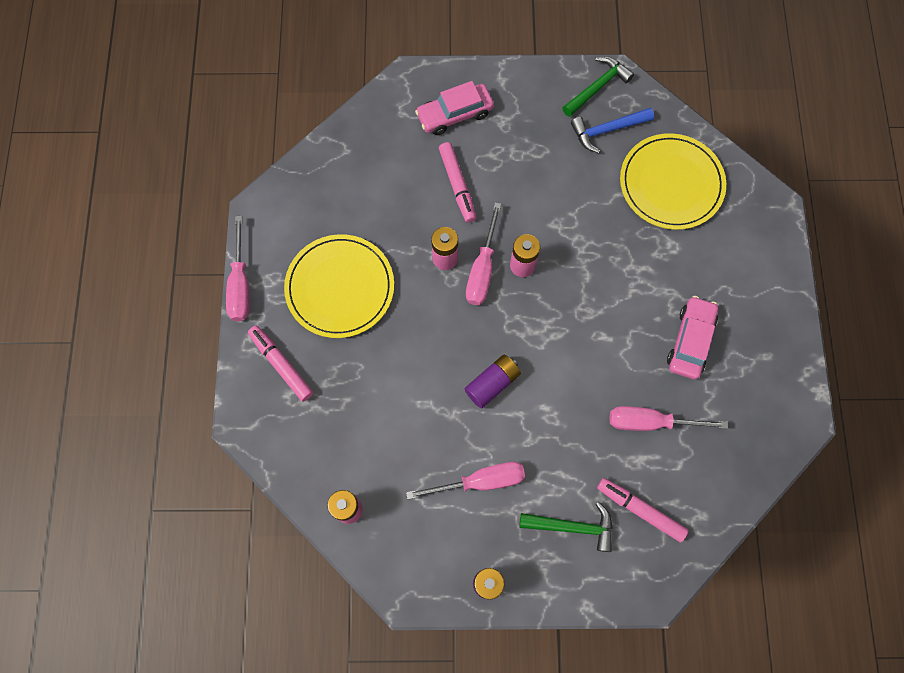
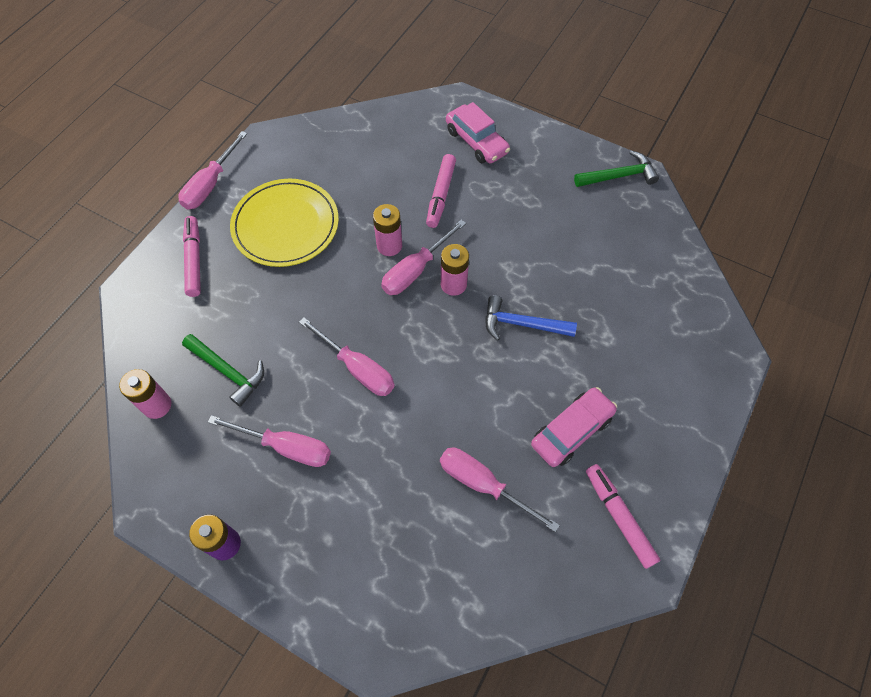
camera: 30 degrees right, 10 degrees down
(455, 114) = (476, 142): pink car -> pink car turned 135 degrees counterclockwise
(492, 383) = (357, 368): purple battery -> pink screwdriver
(573, 527) = (341, 540): green hammer -> green hammer (228, 372)
(607, 130) = (605, 213): blue hammer -> blue hammer (521, 324)
(640, 510) = (418, 563): pink marker -> pink marker (619, 517)
(671, 183) = (640, 284): yellow plate -> none

